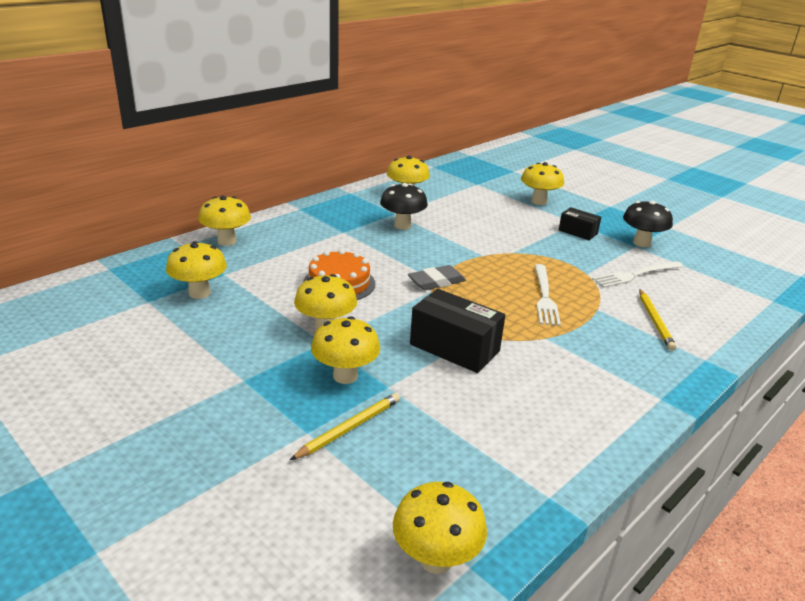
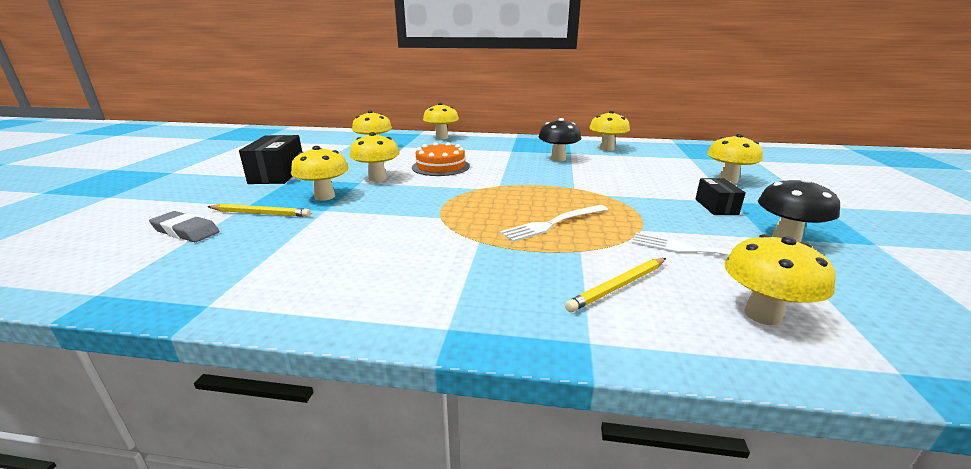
camera: 55 degrees right, 5 degrees down
(436, 281) = (497, 186): grey eraser -> grey eraser (186, 231)
(436, 559) = (106, 279): yellow mushroom -> yellow mushroom (762, 315)
(454, 347) = (407, 214): black box -> black box (277, 174)

